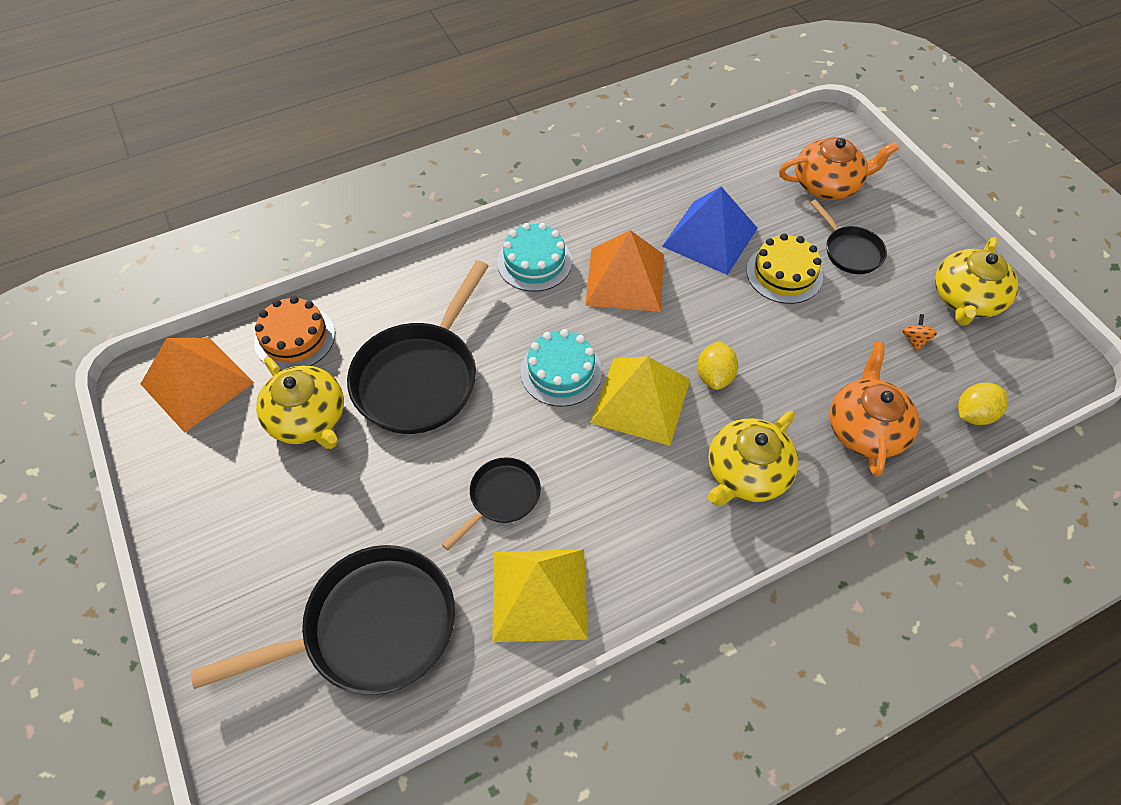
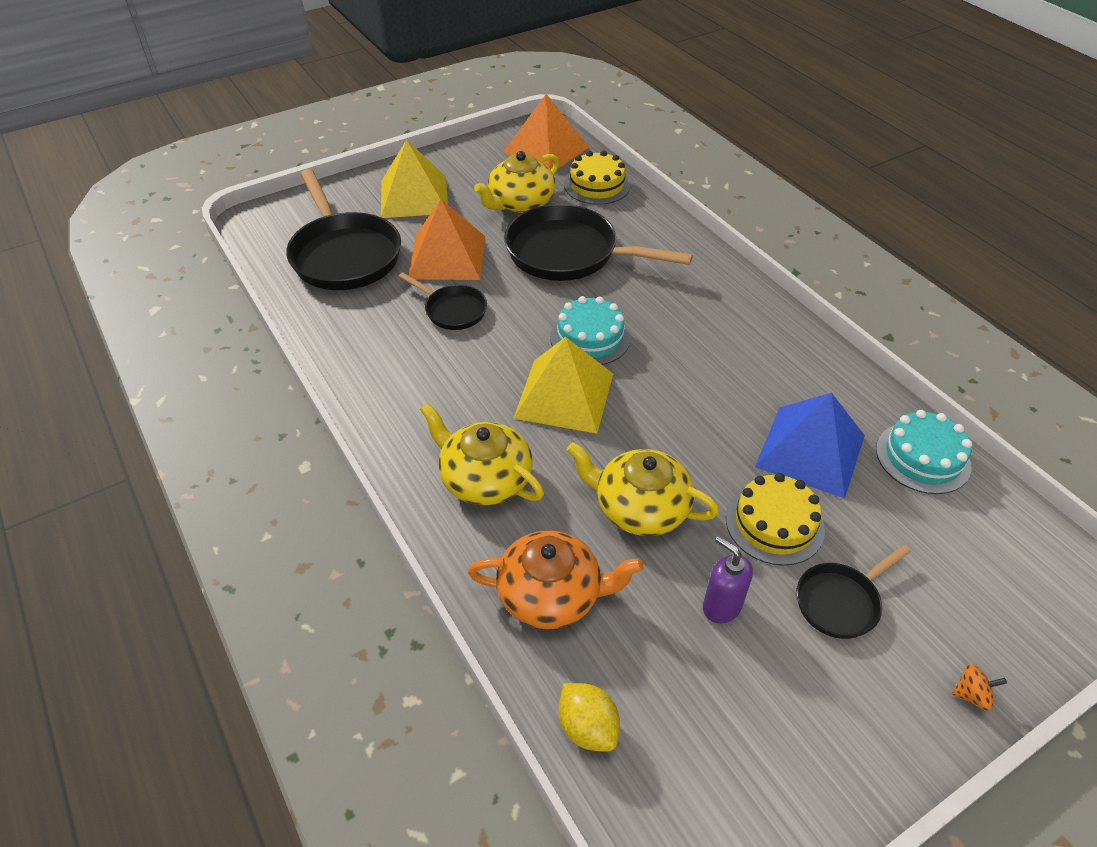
camera: 85 degrees right, 10 degrees down
(295, 338) = (597, 185): orange cake -> yellow cake
(534, 262) = (722, 311): turquoise cake -> turquoise cake (922, 457)
(539, 594) = (363, 339): yellow pyramid -> yellow pyramid (414, 196)
(625, 279) = (720, 378): orange pyramid -> orange pyramid (447, 257)
(714, 376) = (604, 453): yellow lemon -> none
(827, 184) = (964, 583): orange teapot -> none
(862, 319) = (721, 606): none -> purple soap dispenser
(914, 340) = (700, 667): orange spinning top -> orange spinning top (971, 695)
(965, 299) = (796, 749): yellow teapot -> yellow teapot (640, 507)

